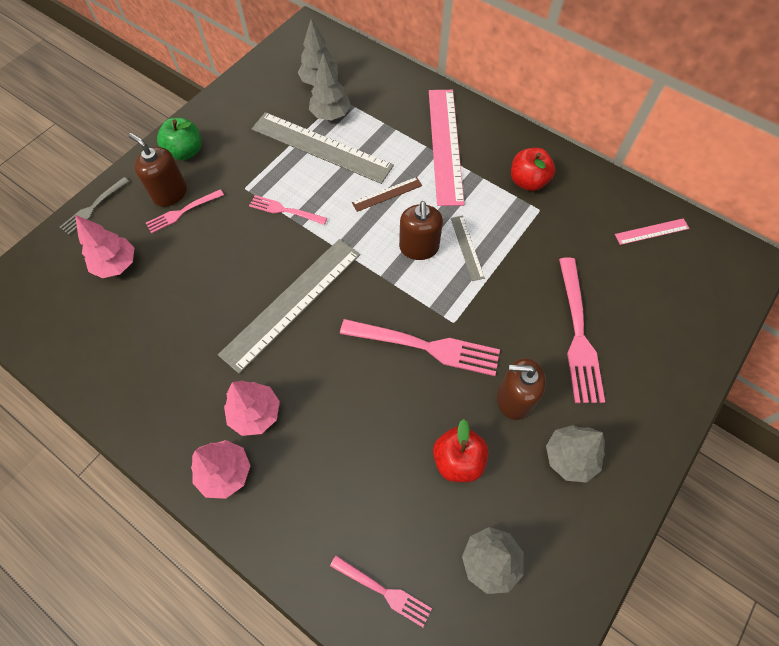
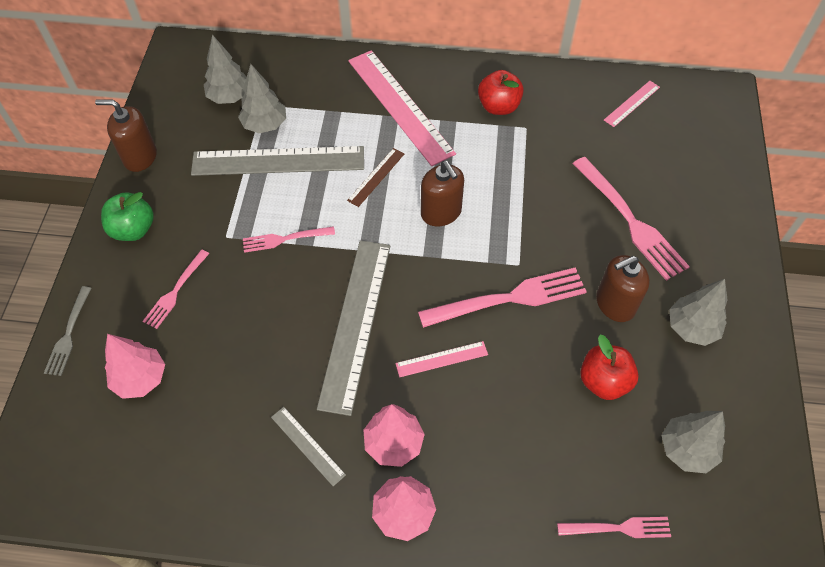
camera: 30 degrees left, 5 degrees down
(170, 193) = (147, 279): brown soap dispenser -> brown soap dispenser (140, 157)
(337, 367) = (442, 359): none -> pink ruler
(467, 247) = (484, 191): grey ruler -> grey ruler (307, 445)

